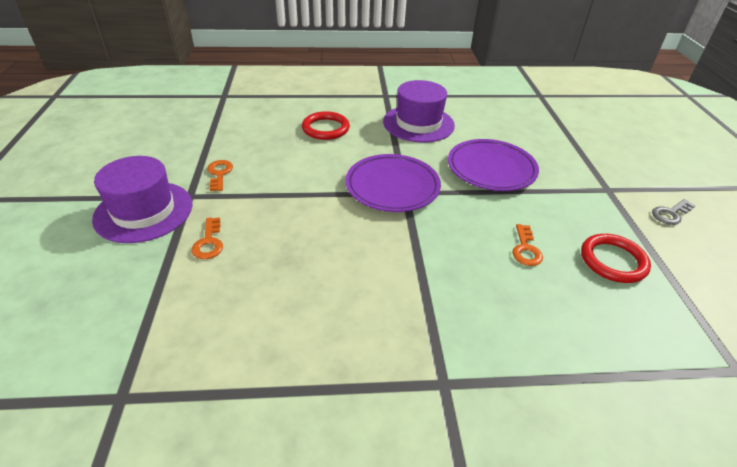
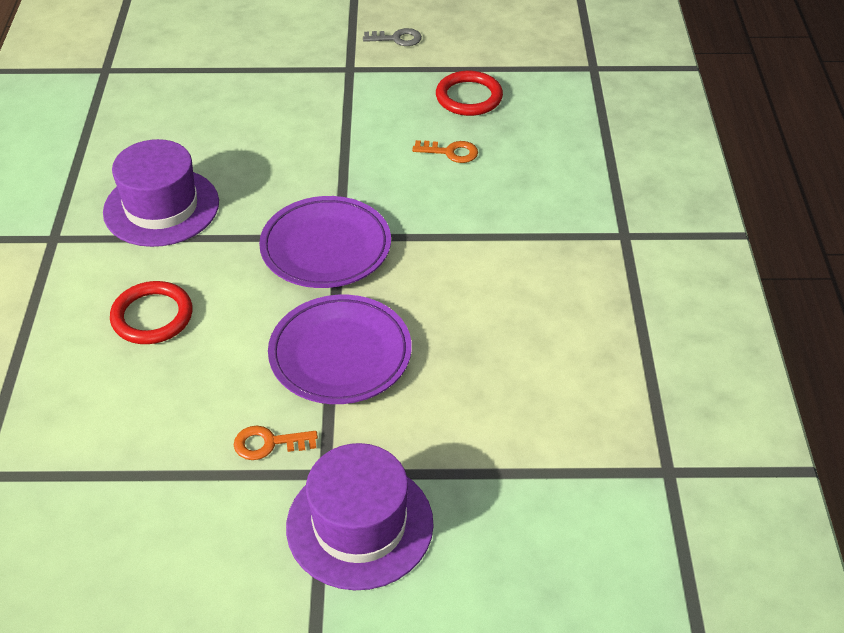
camera: 85 degrees left, 5 degrees up
(209, 242) = (433, 433): orange key -> none
(491, 169) = (296, 152): purple plate -> purple plate (340, 354)
(670, 214) = (397, 39): grey key -> grey key turned 60 degrees counterclockwise

